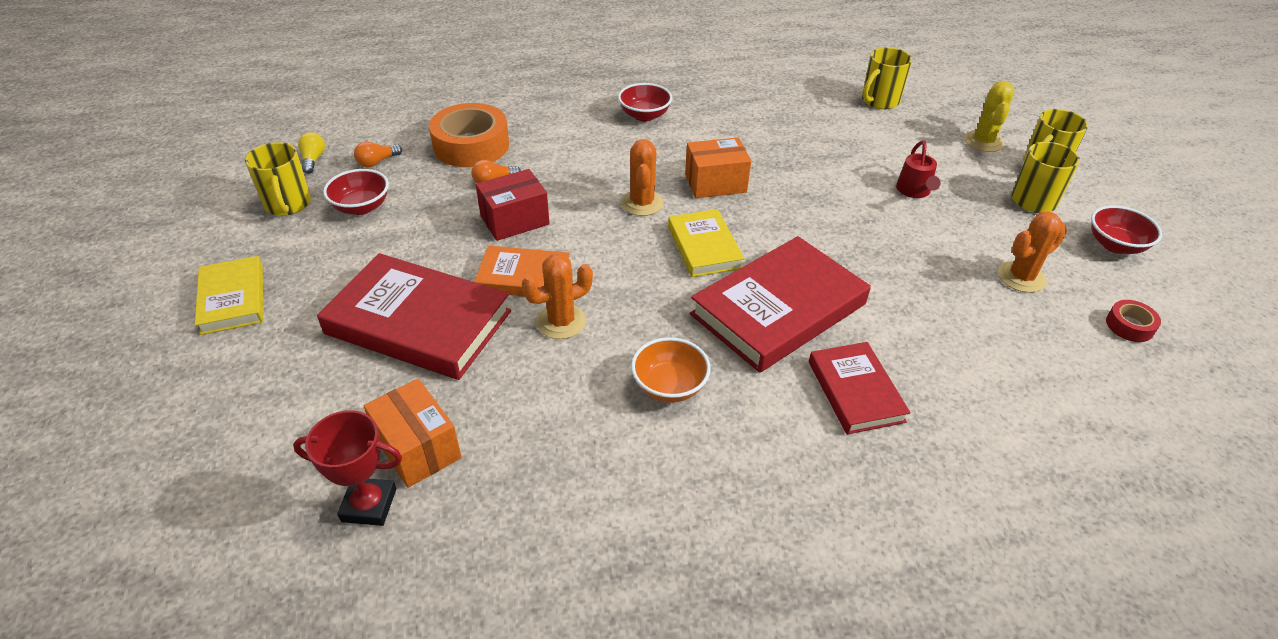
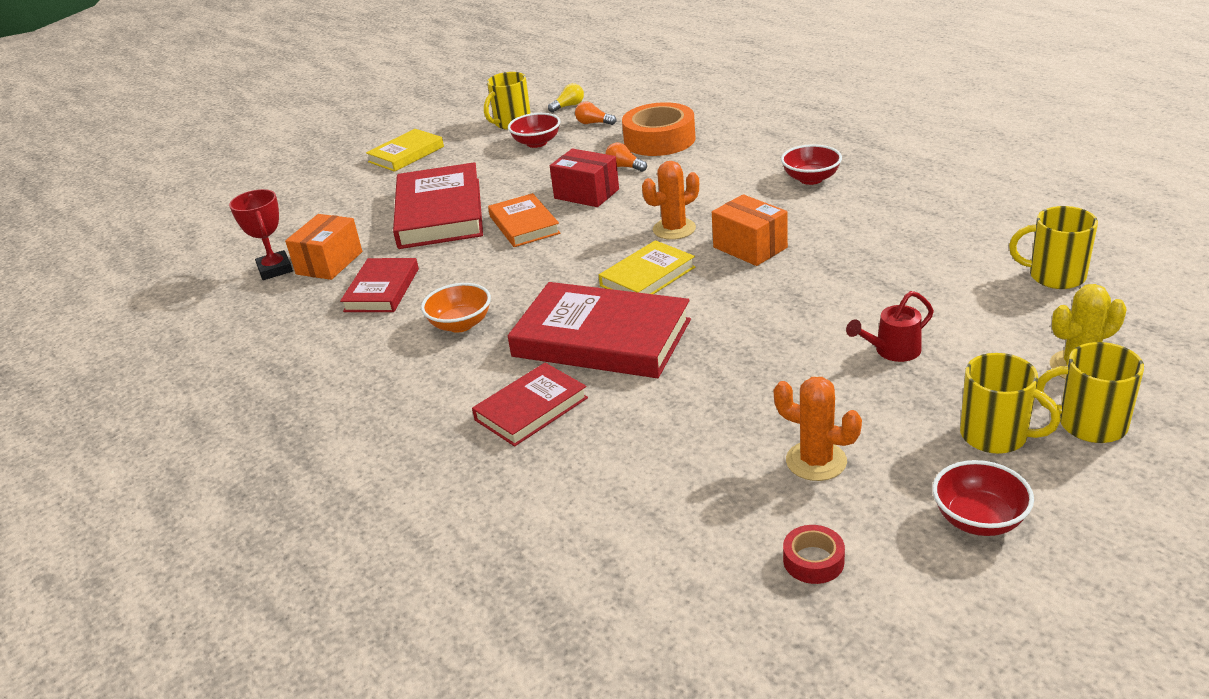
camera: 65 degrees right, 10 degrees down
(535, 422) = (382, 290): none -> red book
(561, 322) = (490, 257): orange cactus -> none

